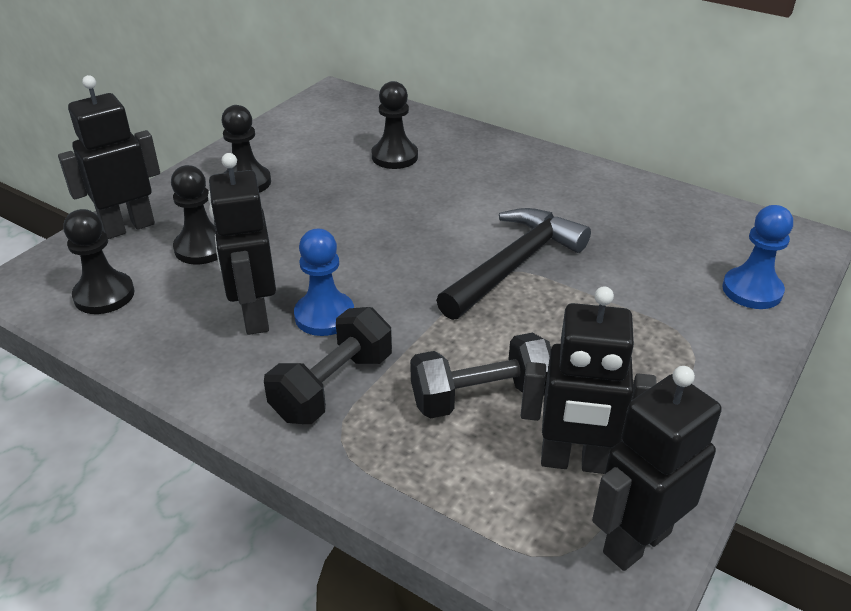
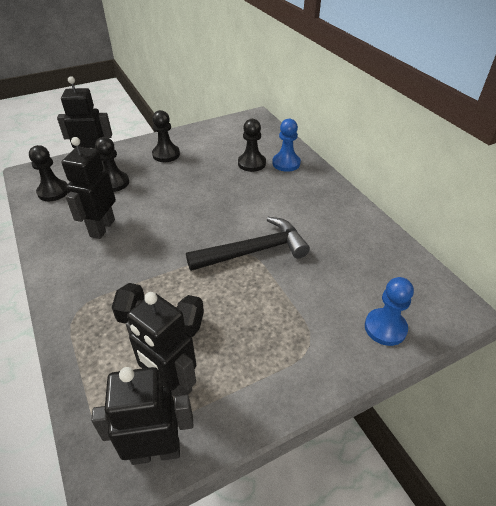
camera: 30 degrees right, 5 degrees up
(324, 316) = (132, 241): blue pawn -> blue pawn (286, 163)
(333, 386) = (99, 281): black dumbbell -> none

